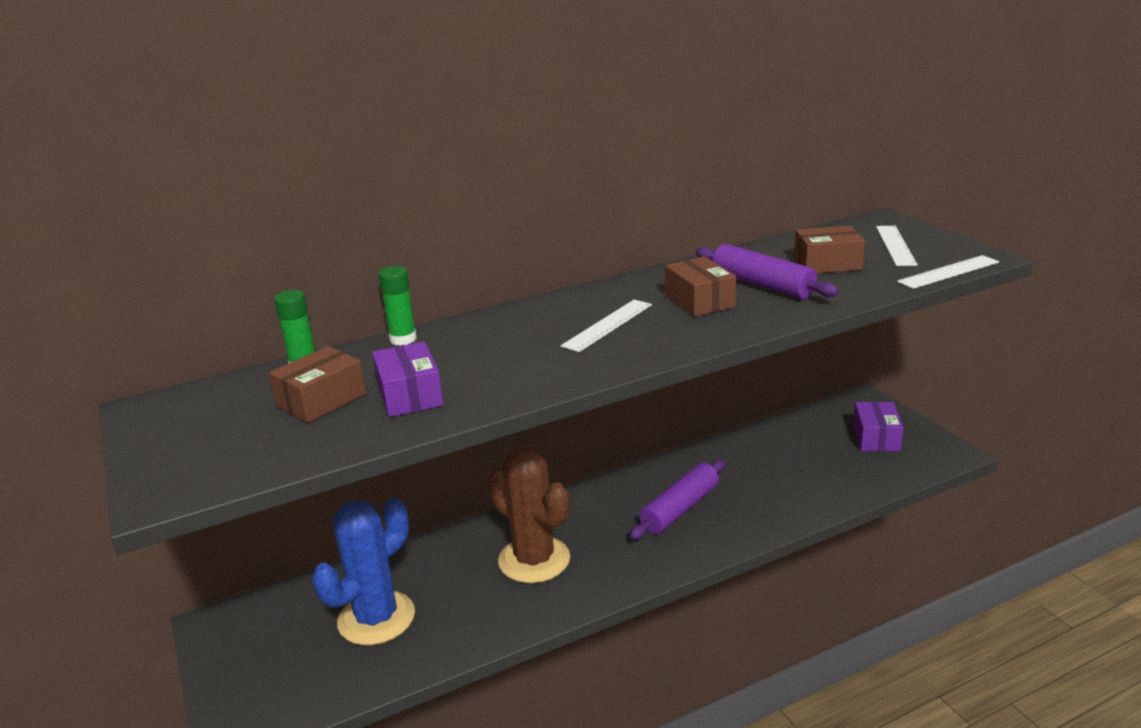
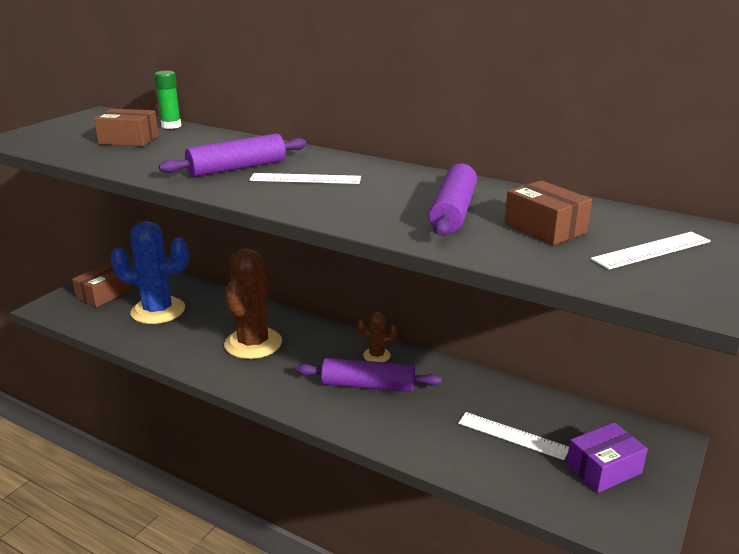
camera: 55 degrees right, 0 degrees up
(403, 339) = (227, 136): green glue stick -> none
(409, 395) = (148, 155): purple box -> none
(530, 352) = (237, 168): none -> purple rolling pin
(634, 488) = (376, 355): none -> brown cactus
(699, 301) = (387, 197): brown box -> brown box (103, 294)
(948, 272) = (615, 289): white ruler -> white ruler (512, 435)

